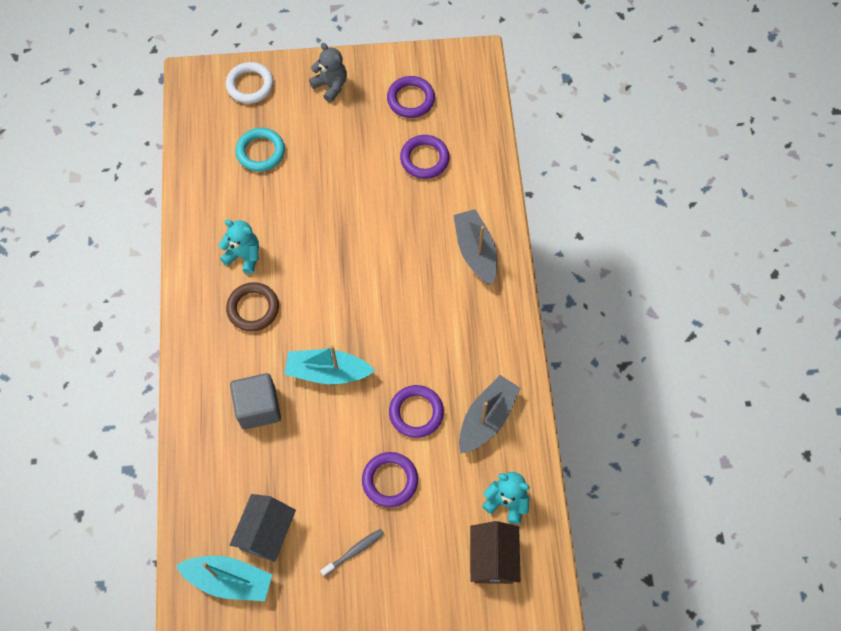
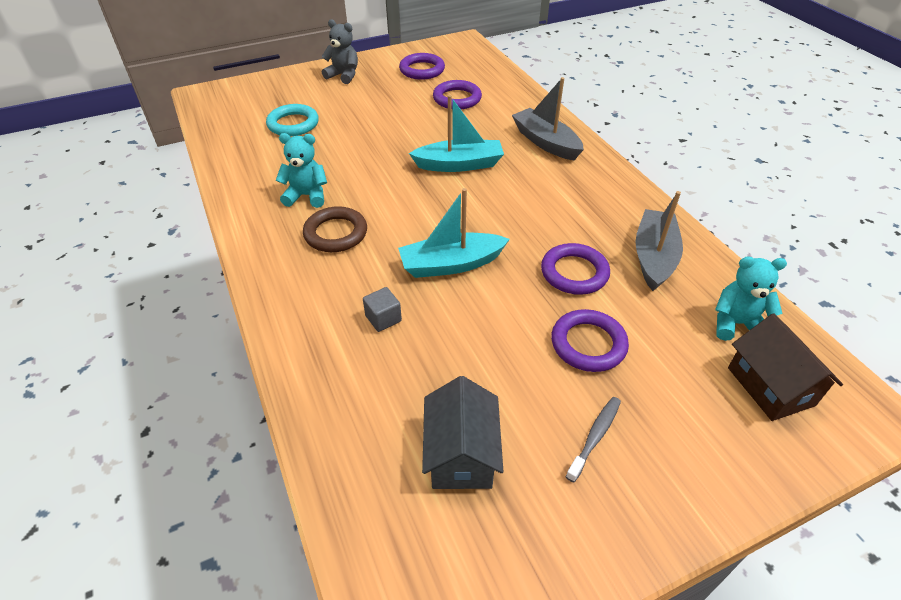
camera: 20 degrees left, 20 degrees down
(229, 580) = (435, 539): turquoise boat -> turquoise boat (459, 164)
(250, 85) = (264, 88): white ring -> none
(258, 408) = (383, 318): grey cube -> grey cube, size x0.52

